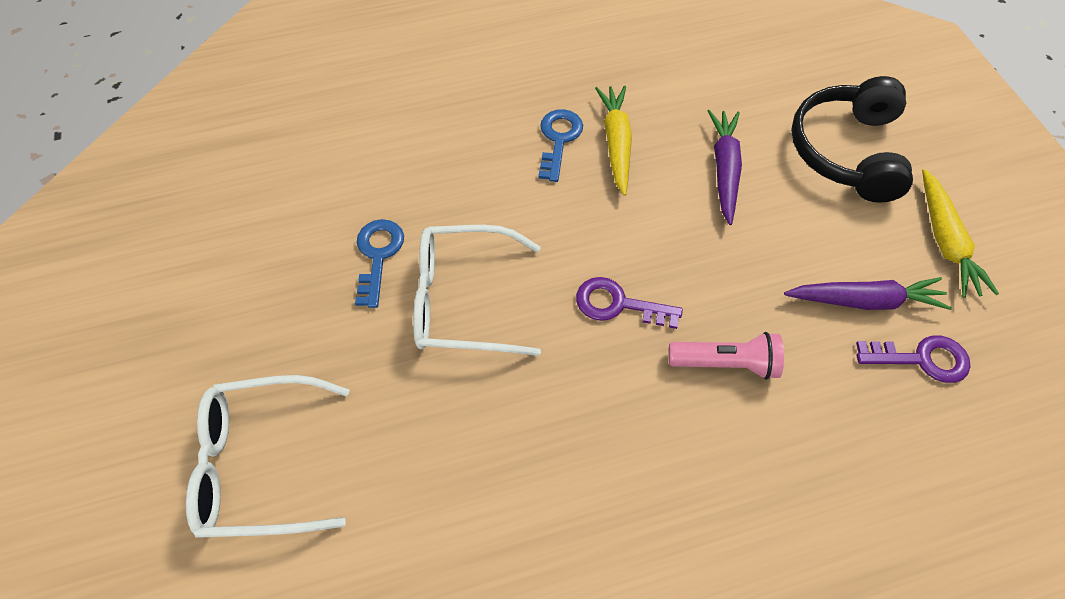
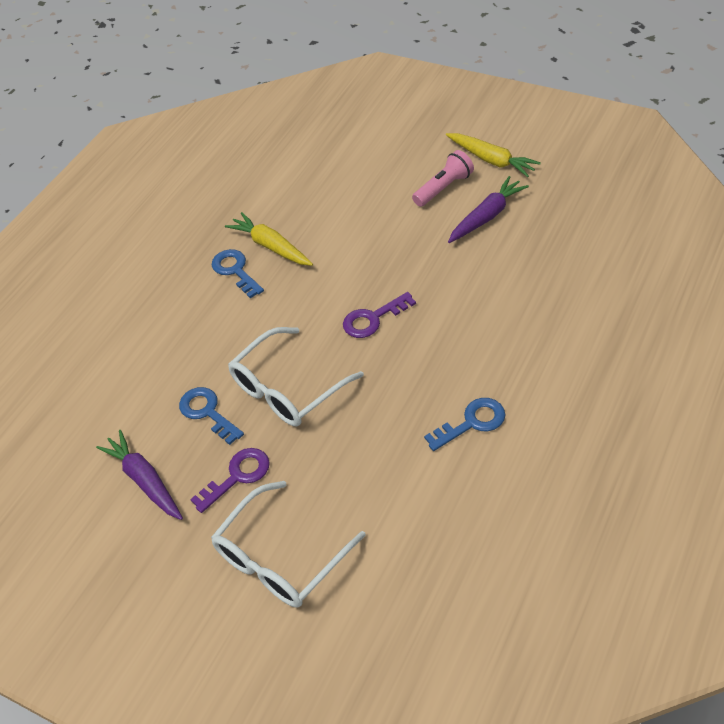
camera: 40 degrees left, 10 degrees down
(576, 518) = (471, 423): none -> blue key
(724, 169) = (347, 213): purple carrot -> purple carrot (145, 480)
(726, 363) = (457, 297): pink flashlight -> pink flashlight (444, 188)
(847, 151) = (398, 155): black headphones -> none
(921, 359) = (539, 220): purple key -> purple key (237, 476)

